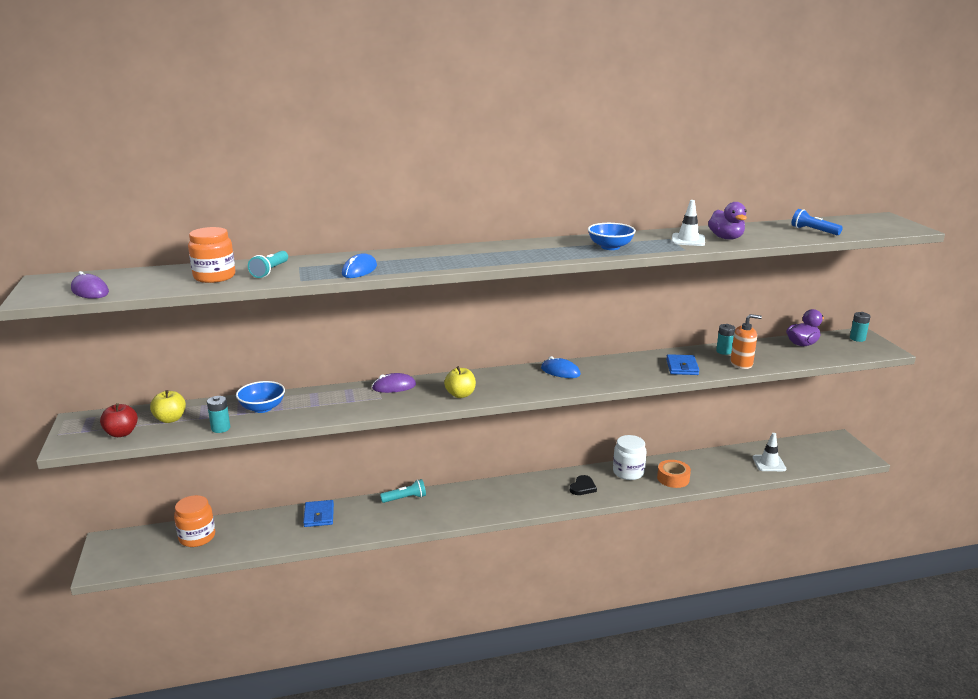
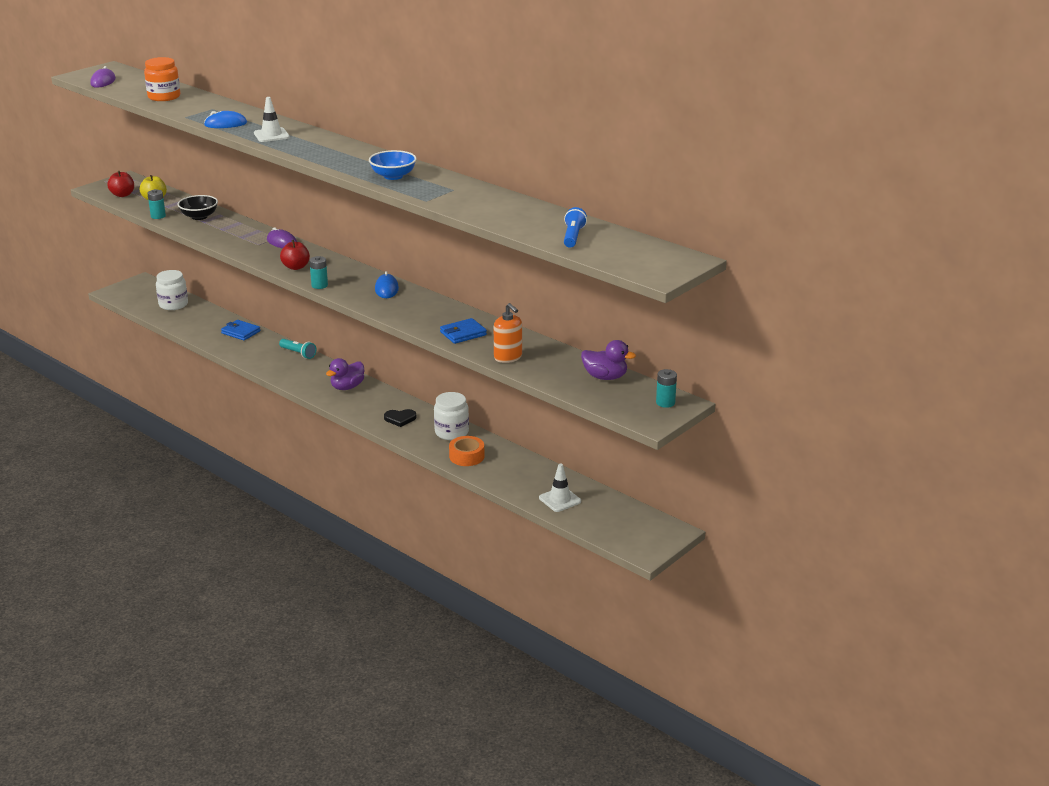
camera: 55 degrees right, 5 degrees up
(197, 537) = (173, 304): orange jar -> white jar
(262, 408) = (199, 217): blue bowl -> black bowl
(270, 271) = (193, 105): turquoise flashlight -> none
(319, 516) = (240, 332): blue wallet -> blue wallet turned 75 degrees clockwise
(460, 395) = (296, 267): yellow apple -> red apple
(688, 240) = (458, 197): white traffic cone -> white traffic cone (271, 135)
(724, 351) = (529, 344): turquoise battery -> turquoise battery (319, 285)
(726, 238) = (488, 208): purple duck -> purple duck (347, 387)

